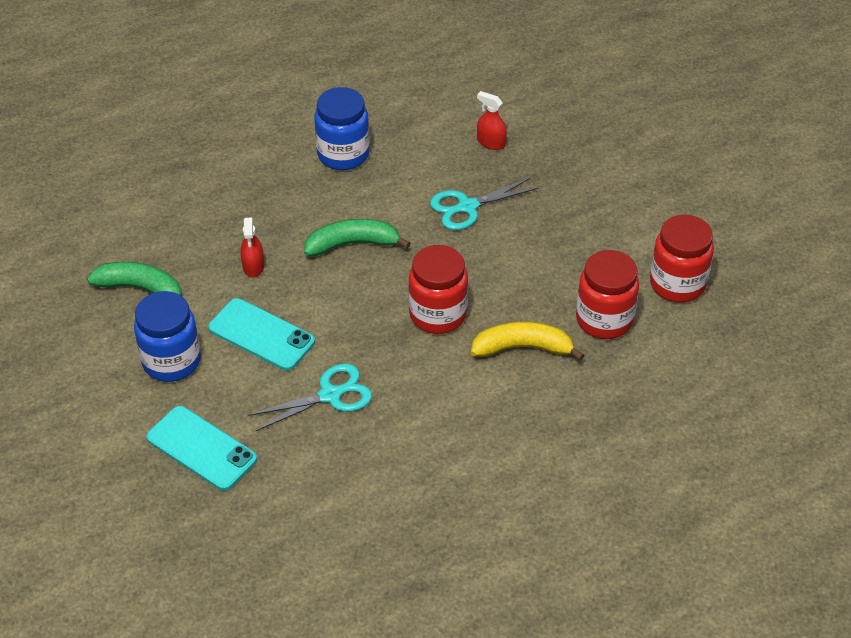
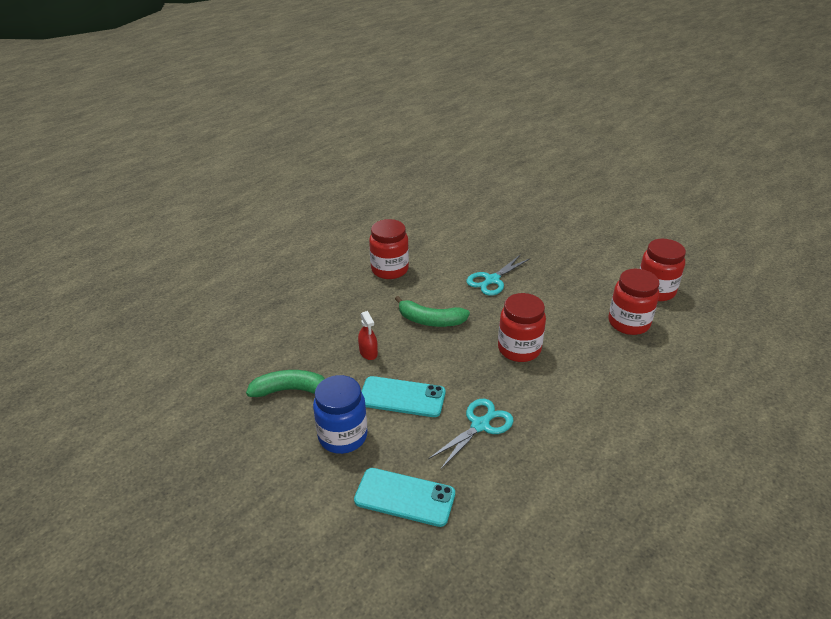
camera: 20 degrees left, 10 degrees down
(343, 154) = (389, 269): blue jar -> red jar
(352, 244) = (430, 320): green banana -> green banana turned 135 degrees counterclockwise
(491, 142) = (481, 242): red spray bottle -> none
(523, 348) = (591, 354): yellow banana -> none

